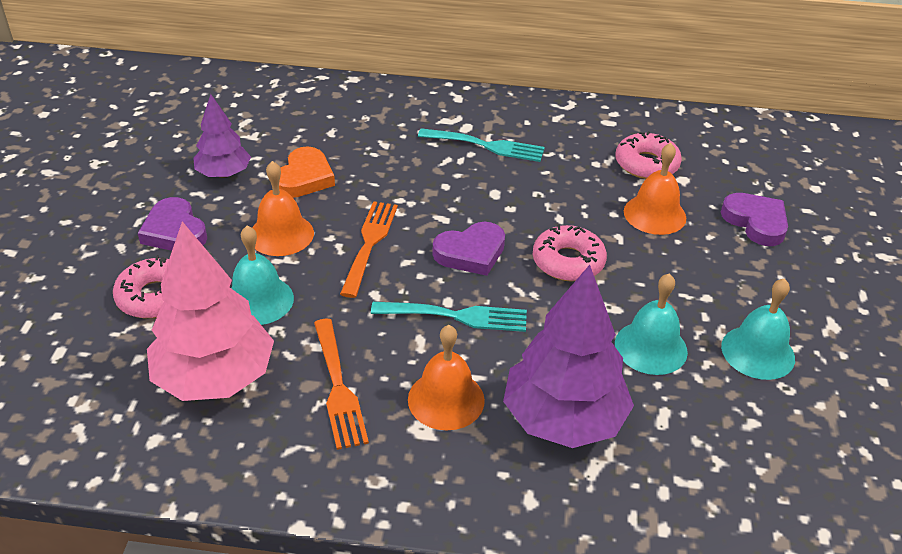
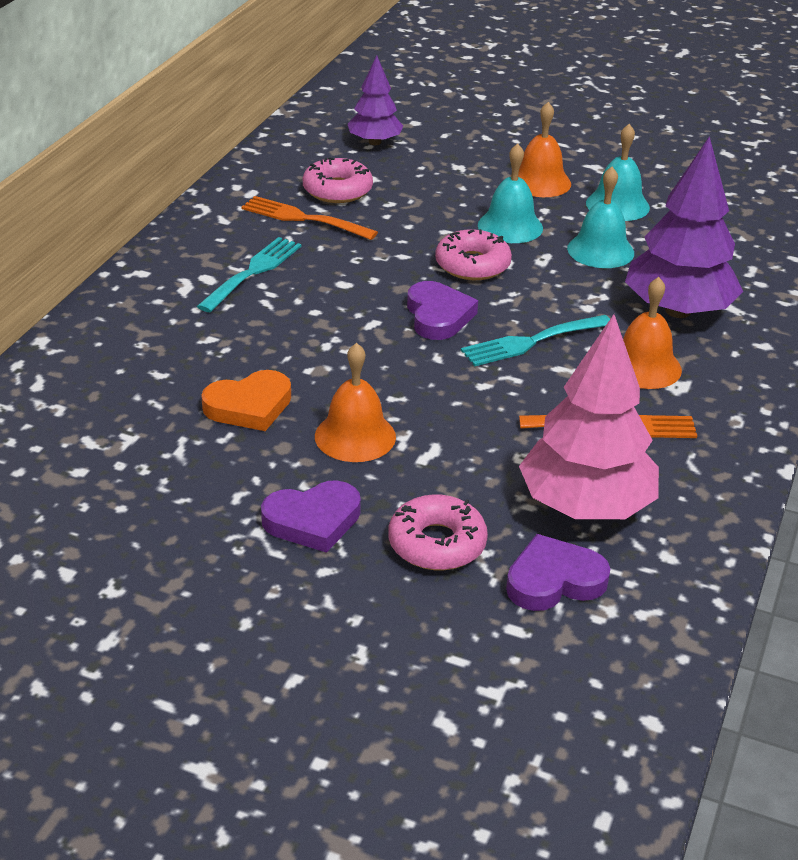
camera: 75 degrees left, 5 degrees down
(224, 174) = (206, 470): purple tree -> purple tree (375, 142)
(258, 300) = (468, 465): turquoise bell -> turquoise bell (510, 226)
(304, 178) = (249, 406): orange heart -> orange heart turned 120 degrees clockwise
(369, 244) = (399, 376): orange fork -> orange fork (304, 218)
(456, 316) = (532, 341): turquoise fork -> turquoise fork turned 135 degrees counterclockwise
(654, 214) = (419, 205): orange bell -> orange bell (540, 182)
(756, 222) = (452, 161): purple heart -> purple heart (554, 580)

